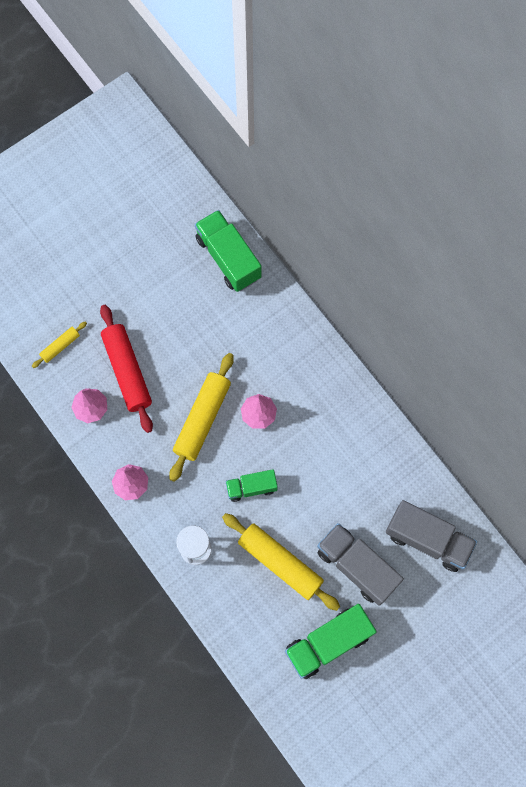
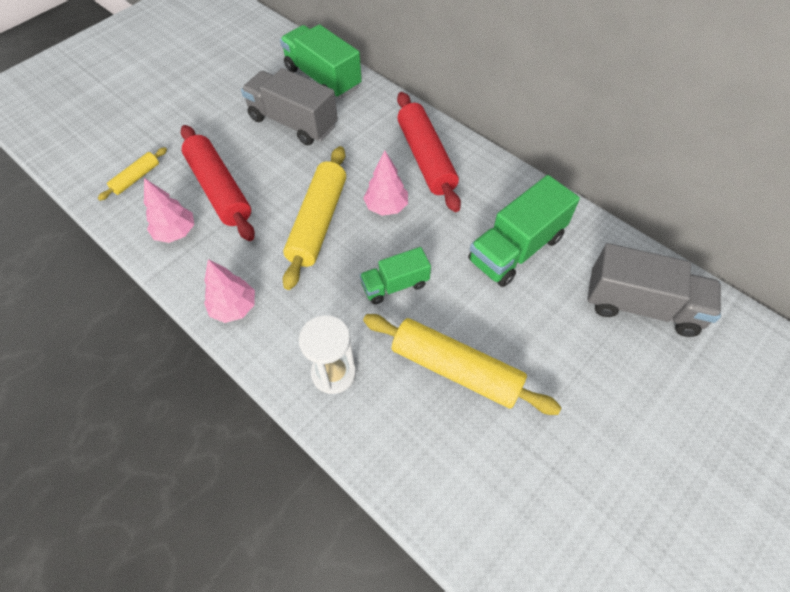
camera: 10 degrees left, 15 degrees down
(301, 370) = (426, 158): none -> red rolling pin
(328, 643) = (557, 468): green truck -> green truck (516, 249)
(357, 566) = (562, 355): grey truck -> grey truck (293, 122)

